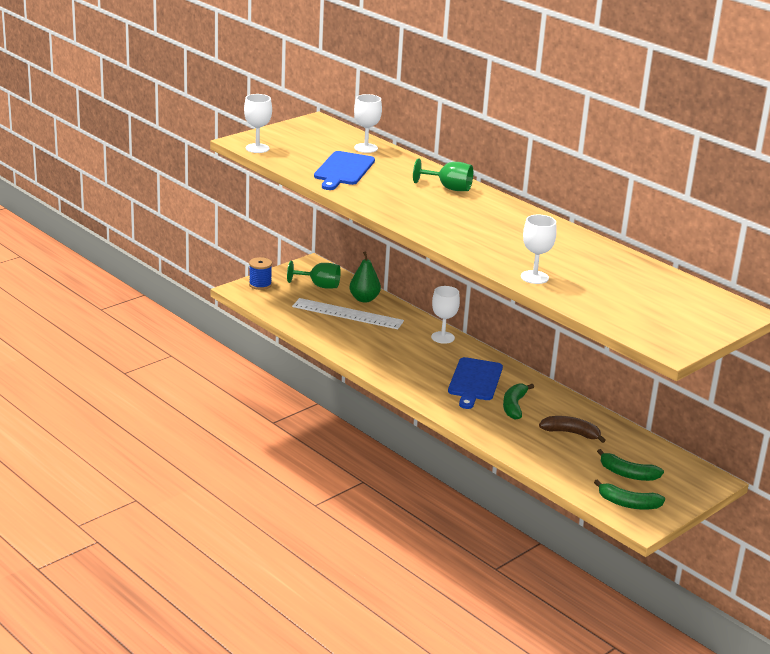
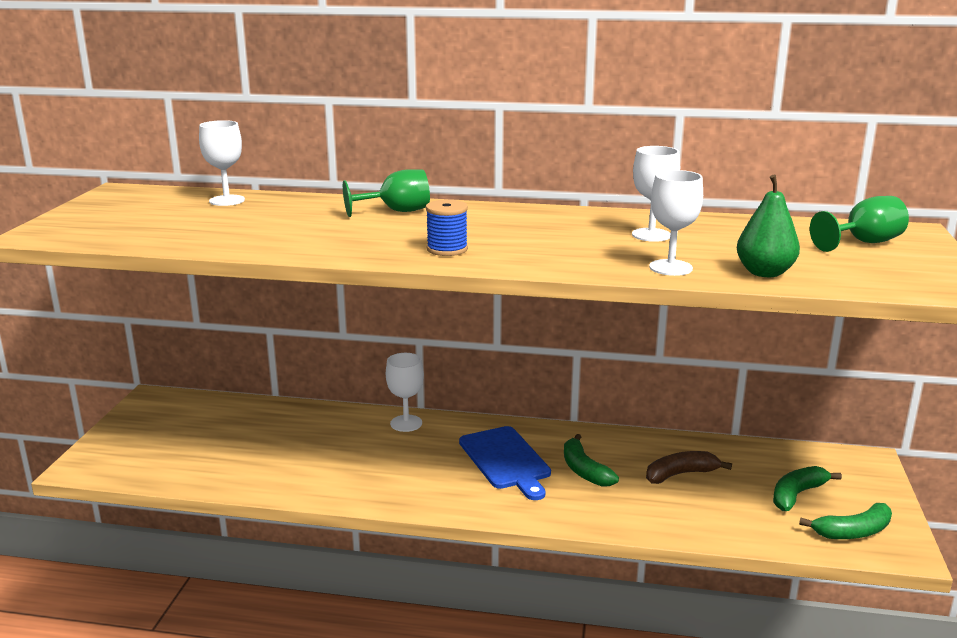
camera: 35 degrees left, 5 degrees down
(257, 148) = (70, 236): white goblet -> white goblet (651, 235)
(260, 284) = (103, 449): blue spool -> blue spool (447, 249)
(319, 286) = (188, 420): green goblet -> green goblet (864, 243)
(343, 170) = (234, 228): blue cutting board -> none
(347, 314) = (261, 441): white ruler -> none
(364, 299) = (262, 415): green pear -> green pear (764, 273)
(627, 474) = (797, 495): green banana -> green banana turned 150 degrees clockwise

